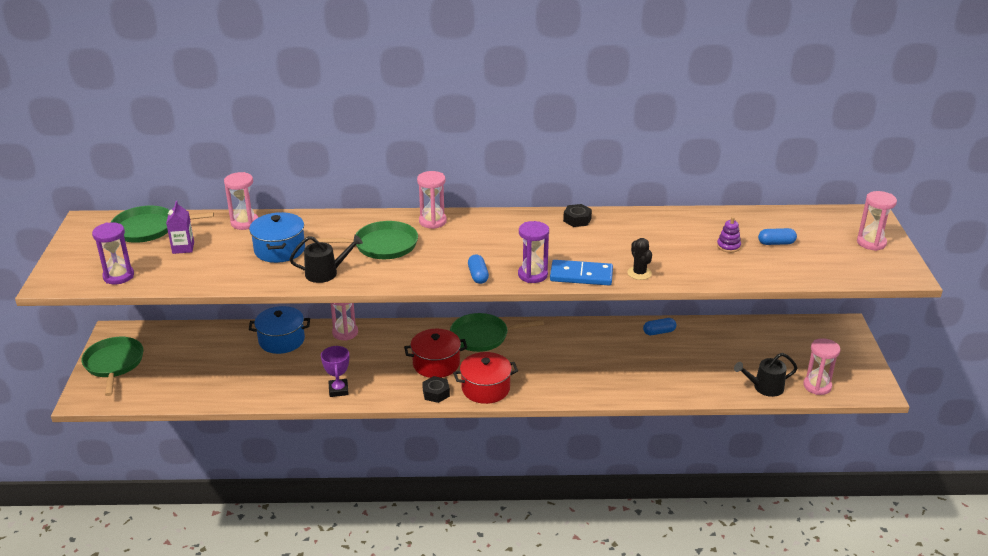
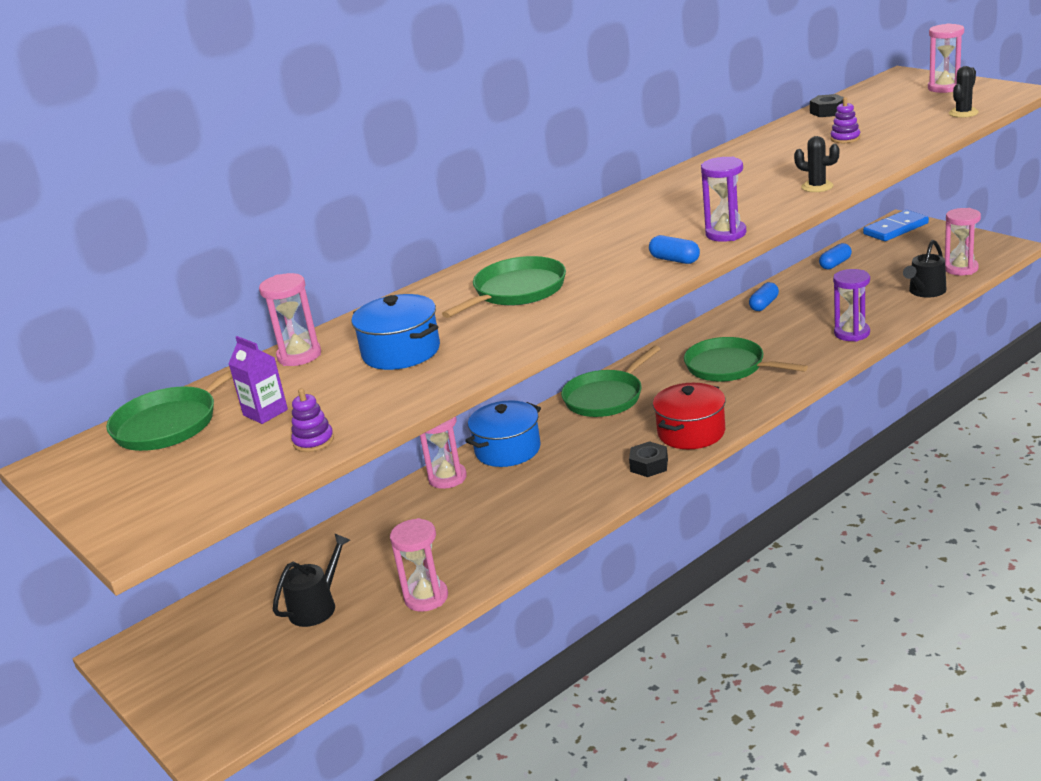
camera: 35 degrees left, 5 degrees down
(114, 364) = (186, 681): green pan -> green pan (728, 367)
(118, 276) = (232, 479): purple hourglass -> purple hourglass (852, 333)
(171, 278) = (313, 441): none -> purple stacking toy
(281, 340) = (381, 527): blue pot -> blue pot (507, 450)
(325, 273) = (504, 339): black watering can -> black watering can (316, 606)
(338, 390) = (537, 526): purple trophy -> none
(432, 221) = (527, 251): pink hourglass -> pink hourglass (426, 597)
(436, 364) = (601, 444): red pot -> none
(577, 220) = (671, 184): black nut -> black nut (827, 111)
(581, 275) = (771, 212): blue domino -> blue domino (895, 229)
(776, 243) = (877, 120): blue capsule -> blue capsule (835, 264)
(835, 271) = (963, 113): none -> black cactus

